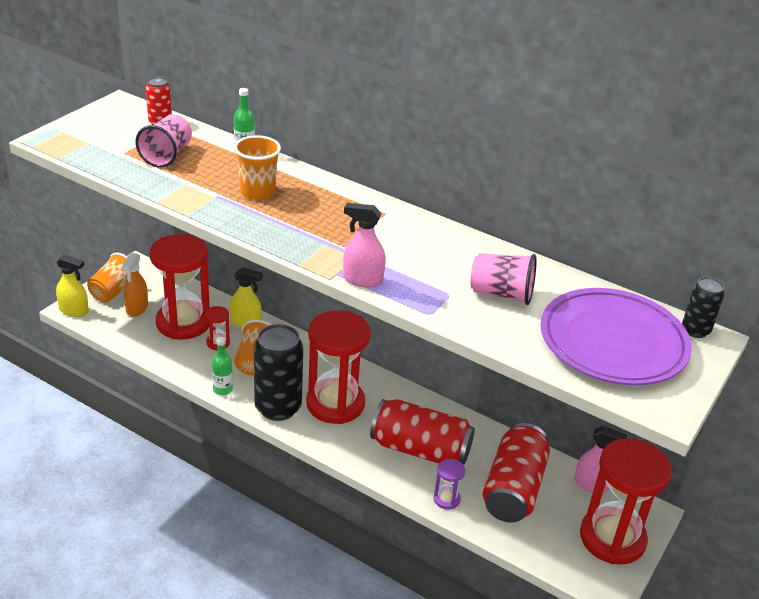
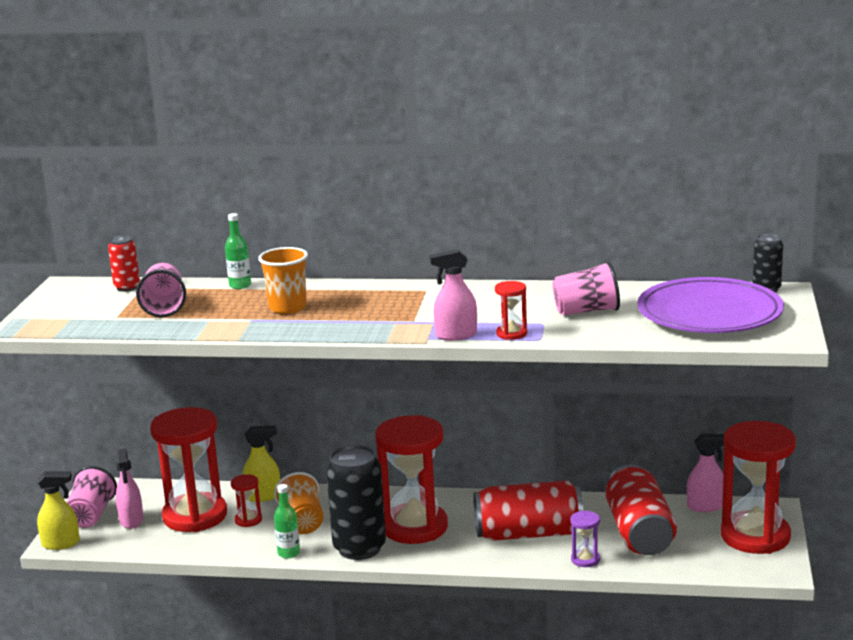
camera: 20 degrees left, 15 degrees down
(114, 291) = (91, 515): orange cup -> pink cup
(137, 308) = (131, 520): orange spray bottle -> pink spray bottle
(411, 297) = (511, 334): none -> red hourglass

